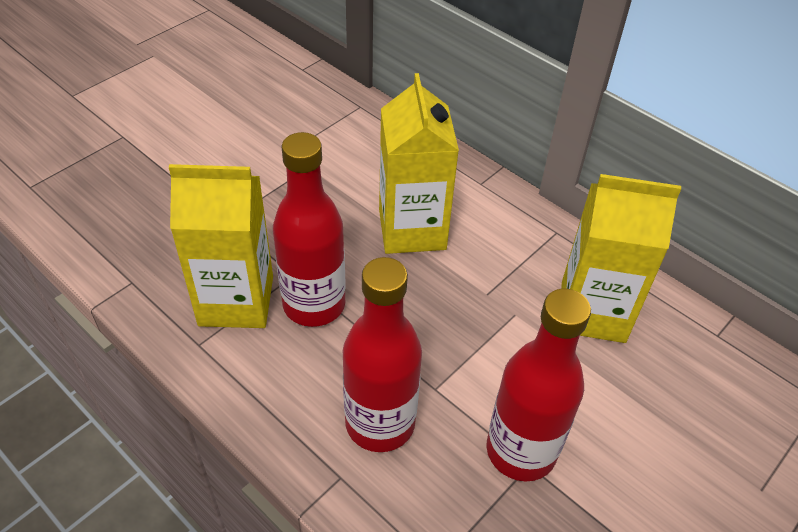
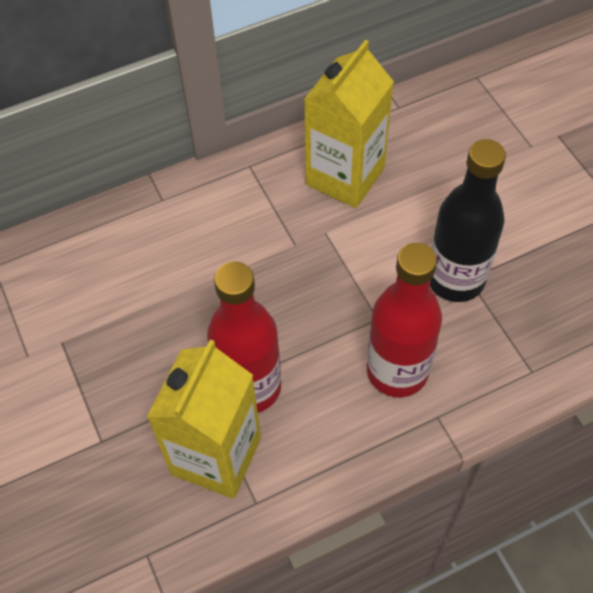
camera: 65 degrees left, 10 degrees up
(412, 229) = (194, 276): yellow carton -> none
(521, 451) = (455, 279): red bottle -> black bottle

